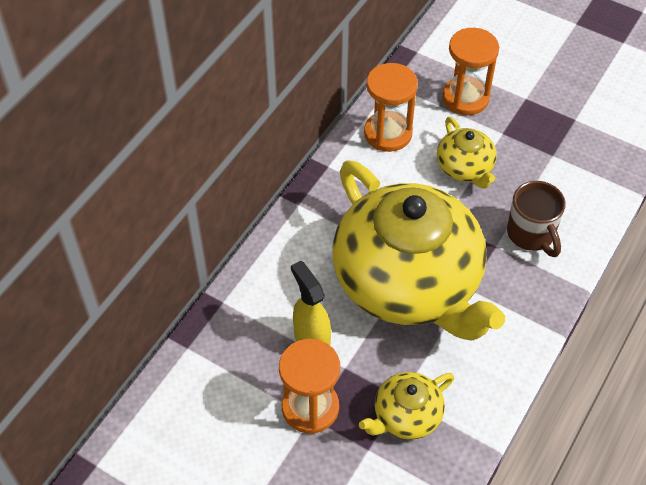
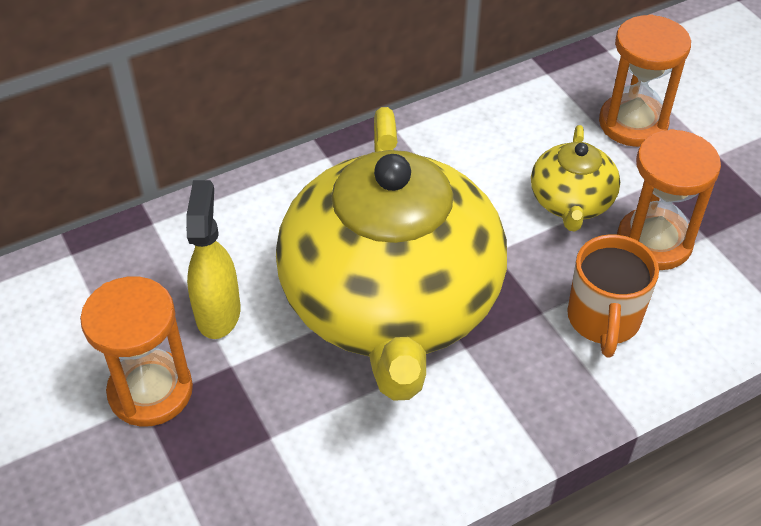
camera: 30 degrees right, 5 degrees down
(388, 133) = (499, 124): orange hourglass -> orange hourglass (654, 242)
(406, 416) = (259, 463): yellow teapot -> none
(531, 235) = (603, 320): brown mug -> orange mug

